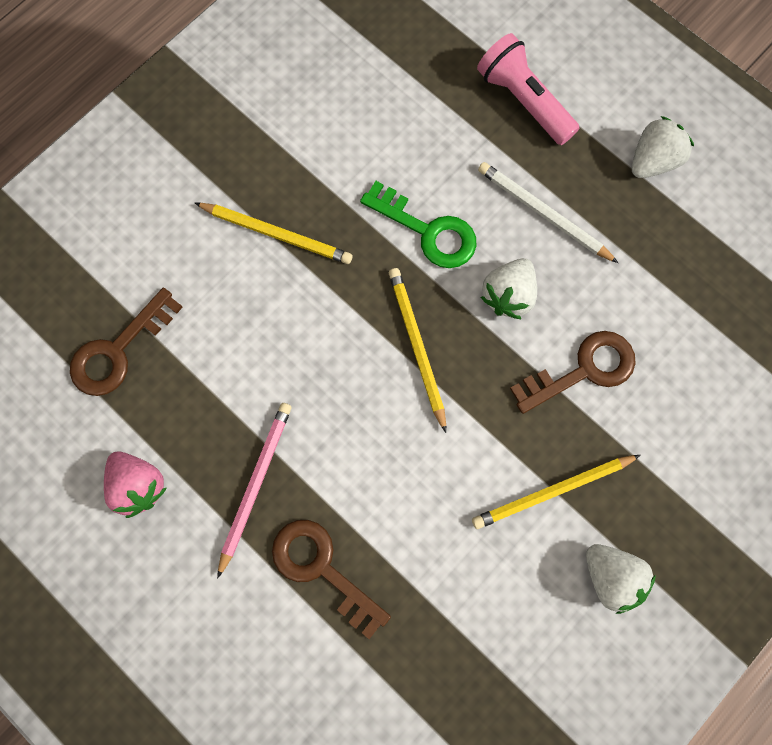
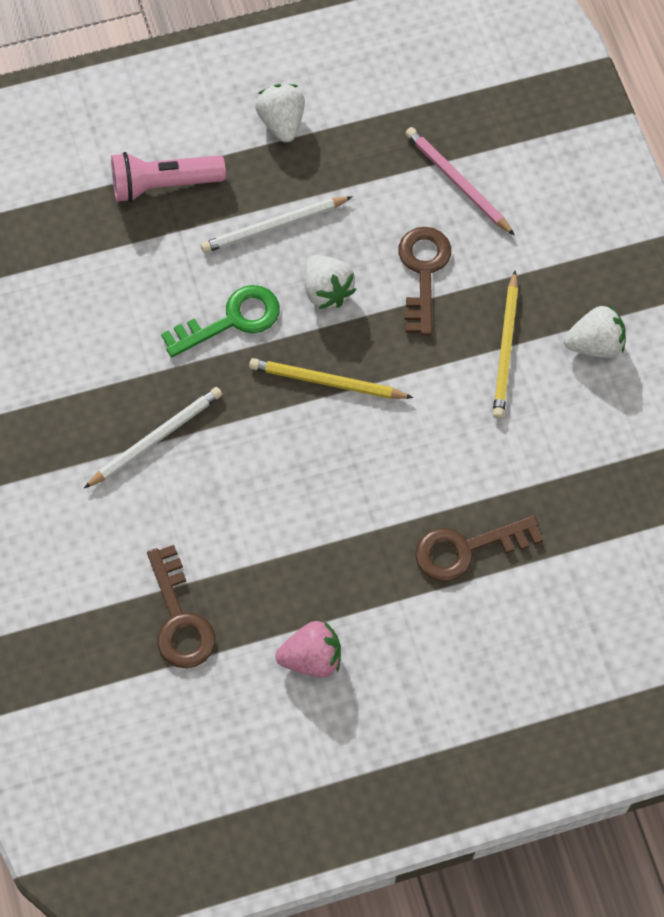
camera: 60 degrees left, 10 degrees down
(255, 485) = (367, 565): pink pencil -> pink pencil (457, 182)
(276, 234) = (156, 438): yellow pencil -> white pencil

